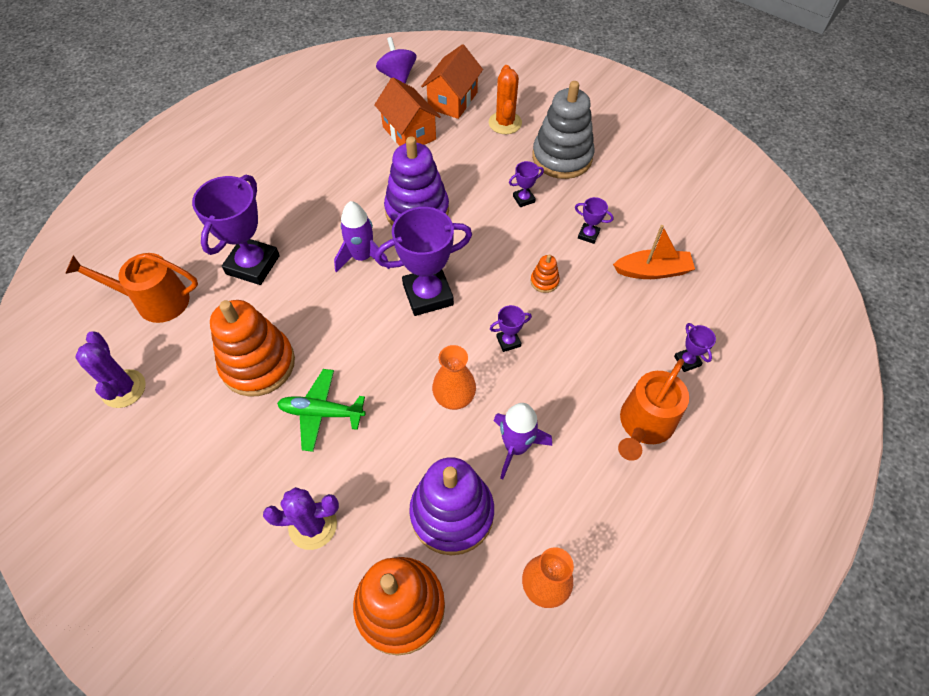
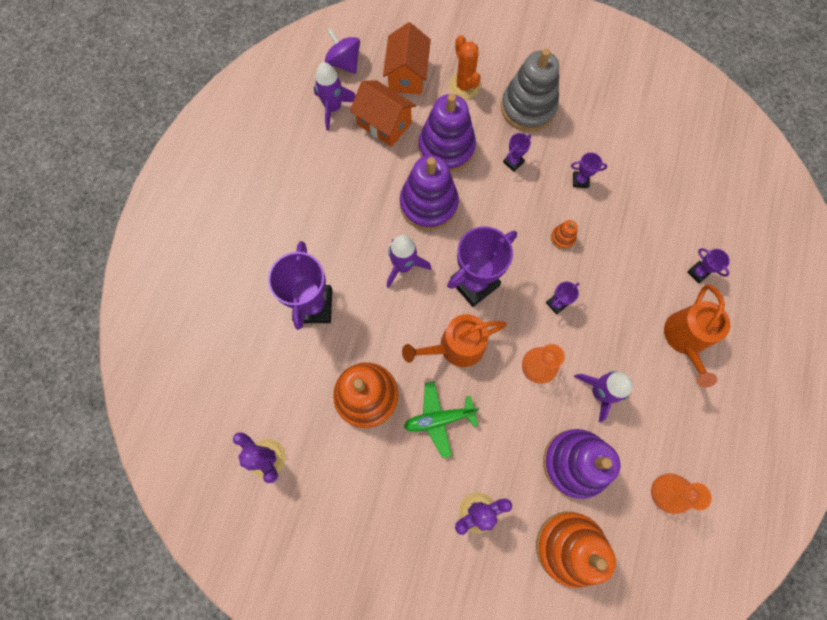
camera: 20 degrees left, 15 degrees up
(156, 301) = (248, 369): orange watering can -> orange watering can (456, 347)
(367, 108) = (333, 108): none -> purple rocket
(460, 169) = (446, 148): none -> purple stacking toy
(652, 271) = (643, 198): orange boat -> none

